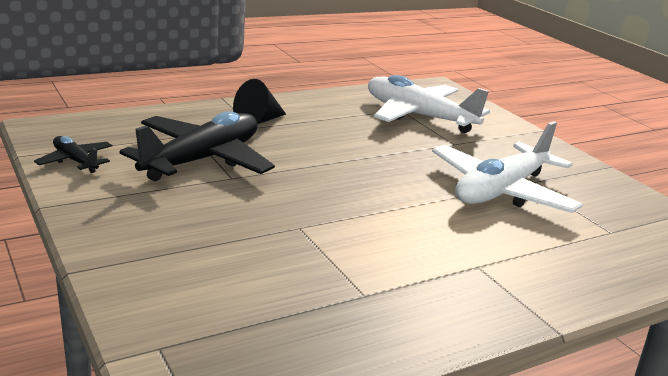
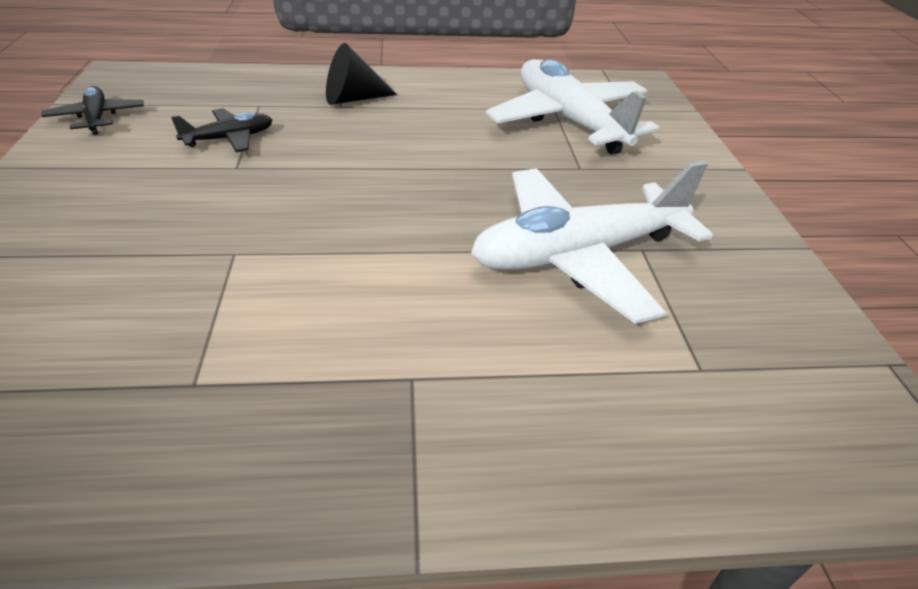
camera: 25 degrees right, 15 degrees up
(202, 160) = (229, 139): black plane -> black plane, size x0.47

